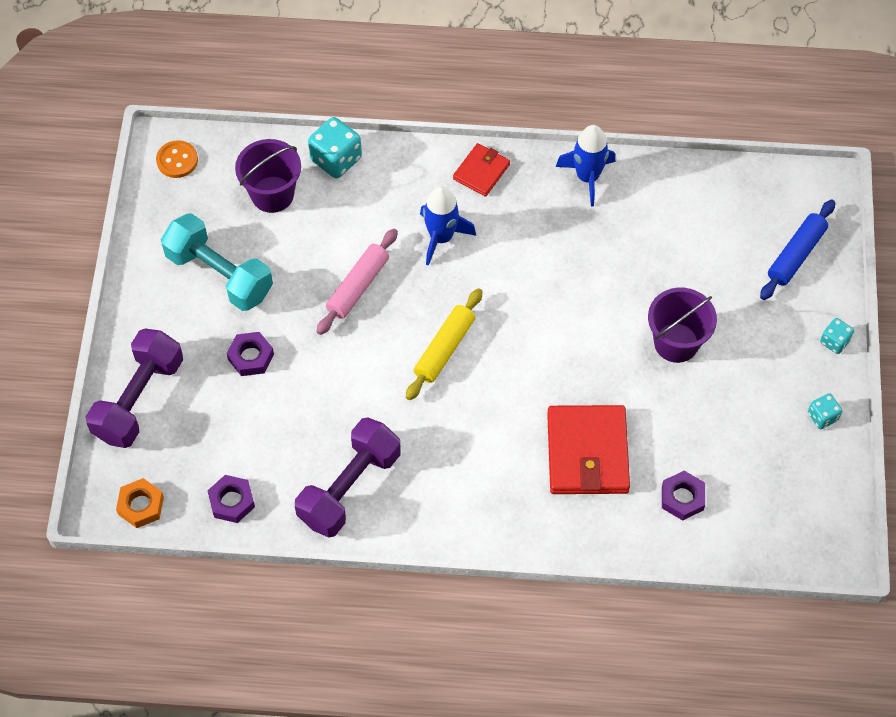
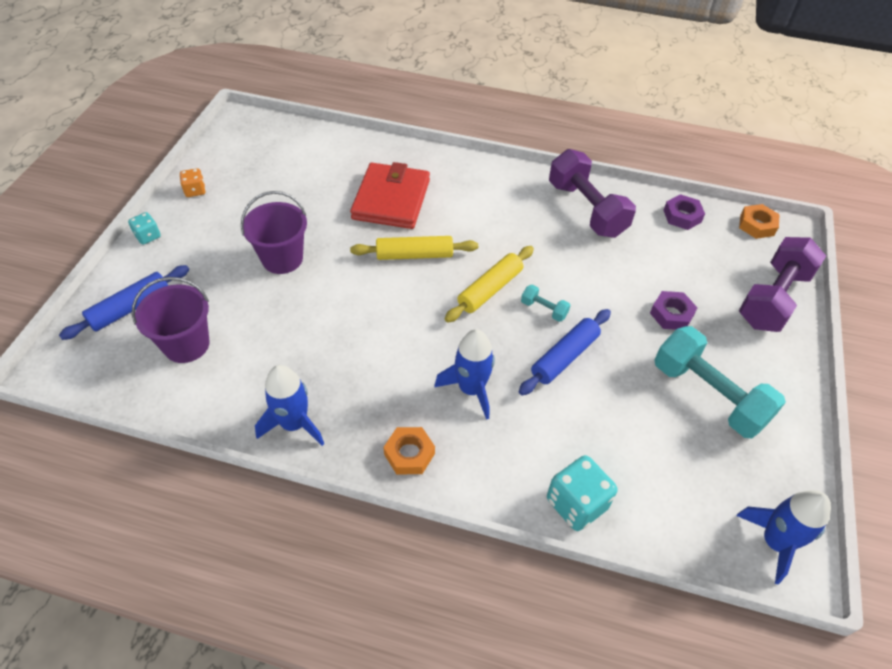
camera: 170 degrees left, 10 degrees down
(177, 160) = (774, 542): orange button -> blue rocket
(272, 194) = (654, 473): purple bucket -> purple bucket (186, 344)
(349, 487) = (586, 209): purple dumbbell -> purple dumbbell turned 75 degrees counterclockwise
(358, 286) = (564, 357): pink rolling pin -> blue rolling pin
(384, 336) = (544, 309): none -> turquoise dumbbell
(481, 171) = (409, 454): red wallet -> orange nut
(536, 377) = (414, 255): none -> yellow rolling pin
(682, 498) = (331, 163): purple nut -> none
(822, 417) = (195, 191): turquoise dice -> orange dice

